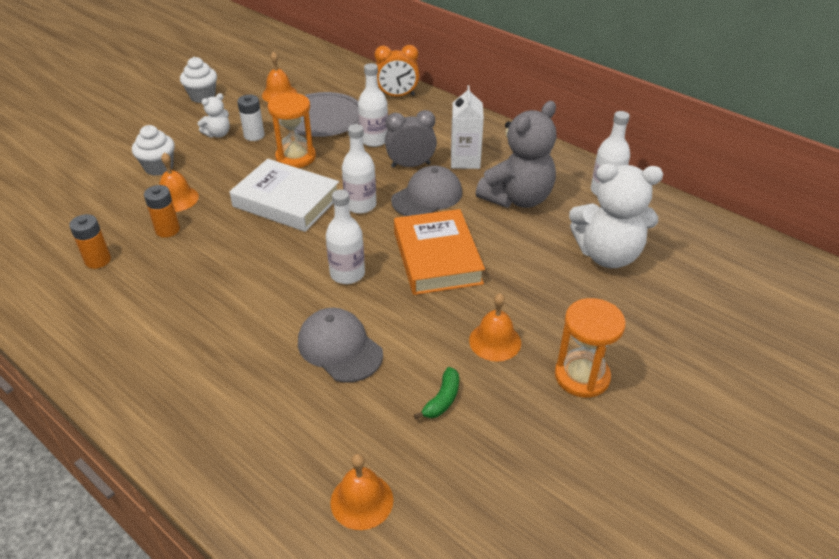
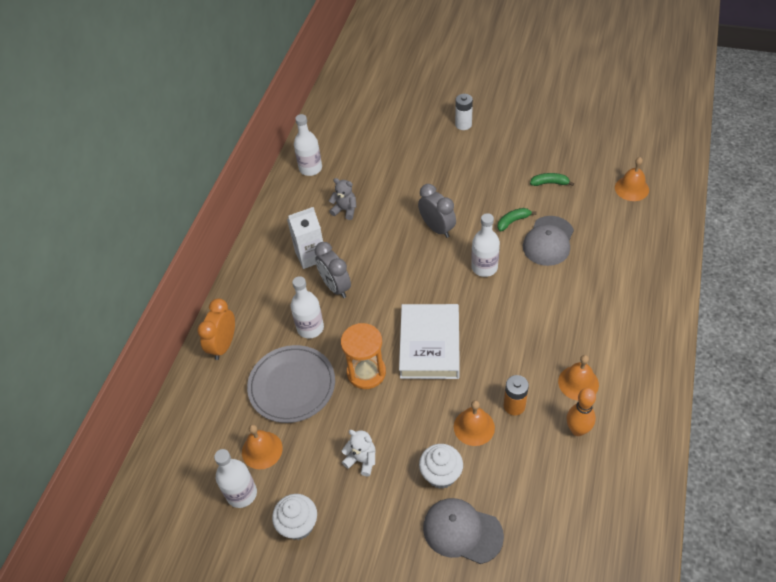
camera: 110 degrees left, 10 degrees up
(98, 260) = (577, 430): orange battery -> orange bowling pin
(254, 135) = (349, 426): white battery -> white battery (463, 124)
(360, 205) = (406, 295): white bottle -> white bottle (241, 493)
(397, 96) = (223, 345): orange clock -> orange clock turned 135 degrees counterclockwise
(398, 328) = (513, 221): none -> green banana
(427, 196) = (372, 260): grey cap -> grey cap (462, 531)
(437, 258) = (437, 228): orange book -> grey clock
(495, 341) = (492, 177): orange bell -> orange bell (578, 383)
(517, 198) = (345, 210): grey teddy bear -> grey teddy bear, size x0.47
(582, 376) = (492, 137): orange hourglass -> none
(607, 255) = (382, 151): white teddy bear -> none

